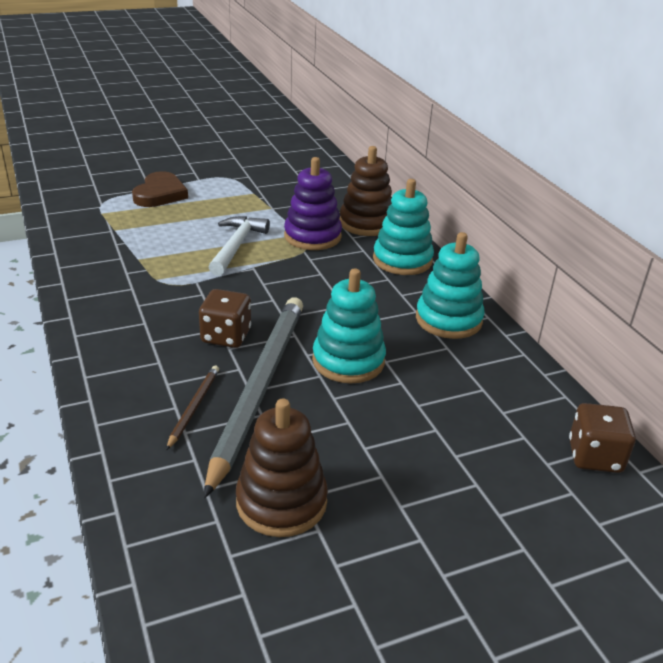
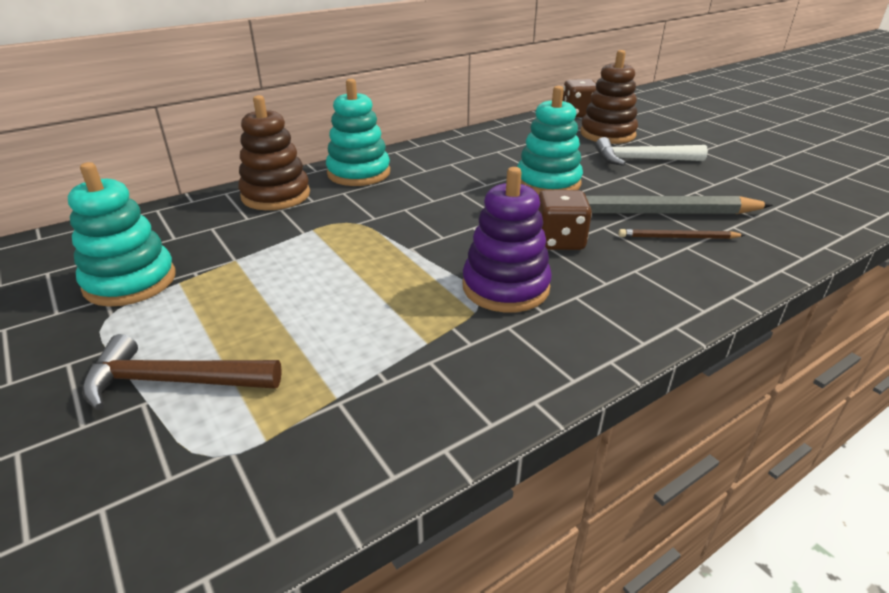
camera: 100 degrees left, 0 degrees up
(160, 194) = (174, 381): brown heart -> brown hammer
(236, 246) = (359, 268): white hammer -> white hammer (642, 160)
(281, 502) = (729, 189): brown stacking toy -> brown stacking toy (607, 134)
(312, 236) = (318, 222): purple stacking toy -> purple stacking toy (505, 287)
(448, 320) = (456, 151): turquoise stacking toy -> turquoise stacking toy (130, 282)

